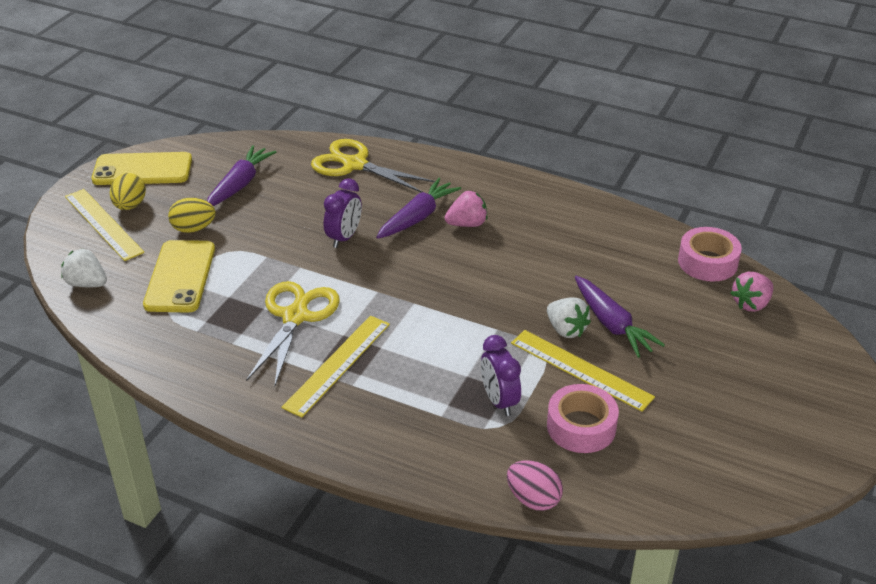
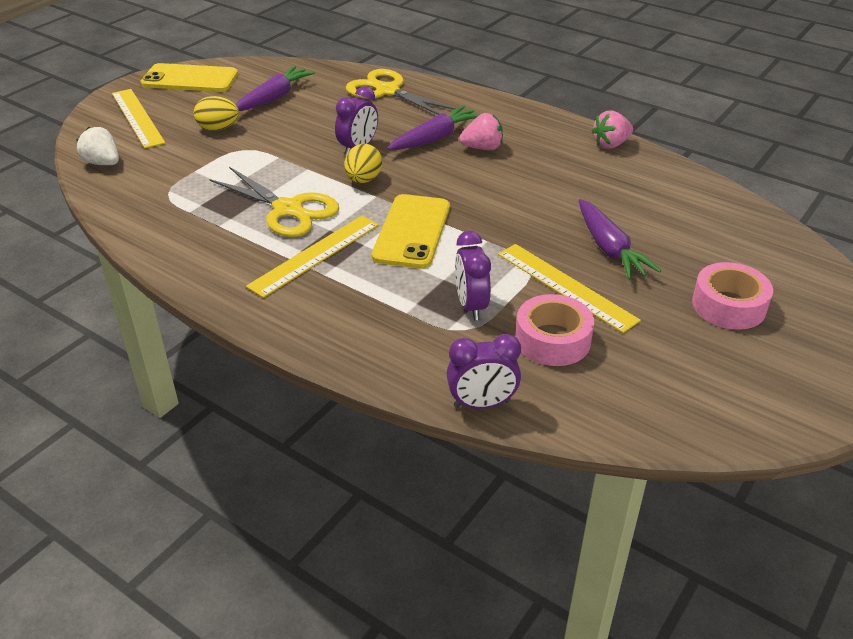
camera: 10 degrees right, 0 degrees up
(130, 206) = (167, 105): yellow egg -> yellow egg (363, 180)
(180, 277) = (191, 166): yellow phone -> yellow phone (412, 231)
(295, 317) = (288, 209): yellow scissors -> yellow scissors turned 105 degrees clockwise
(533, 499) = (482, 404): pink egg -> purple clock
(566, 330) = (559, 248): white strawberry -> none
(707, 262) = (725, 203): pink tape -> pink tape (728, 305)
(751, 304) = (765, 245): pink strawberry -> pink strawberry (611, 144)

